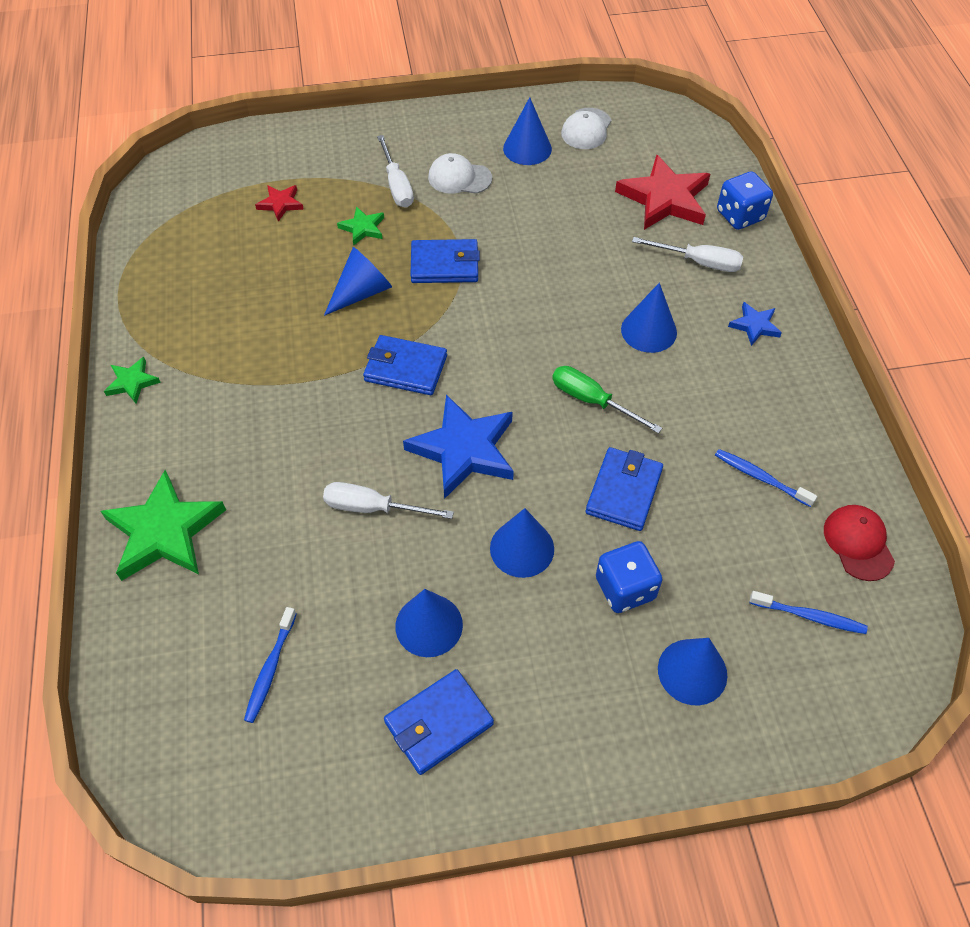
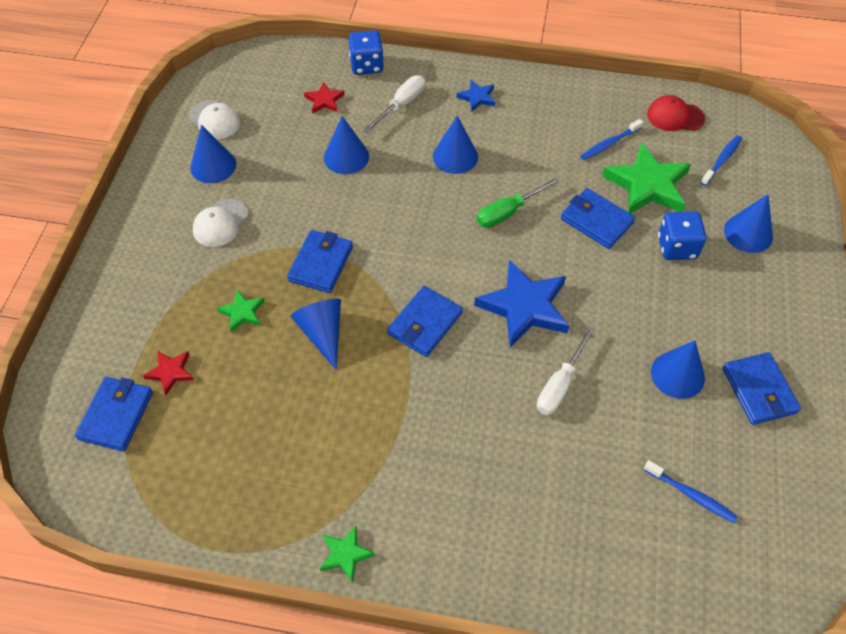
camera: 70 degrees left, 0 degrees up
(164, 531) = (533, 554): green star -> green star (647, 185)
(226, 187) = (116, 416): none -> blue wallet
(397, 185) = (202, 272): white screwdriver -> none
(522, 548) = (627, 297): blue cone -> blue cone (346, 157)
(664, 198) = (324, 100): red star -> red star, size x0.49

